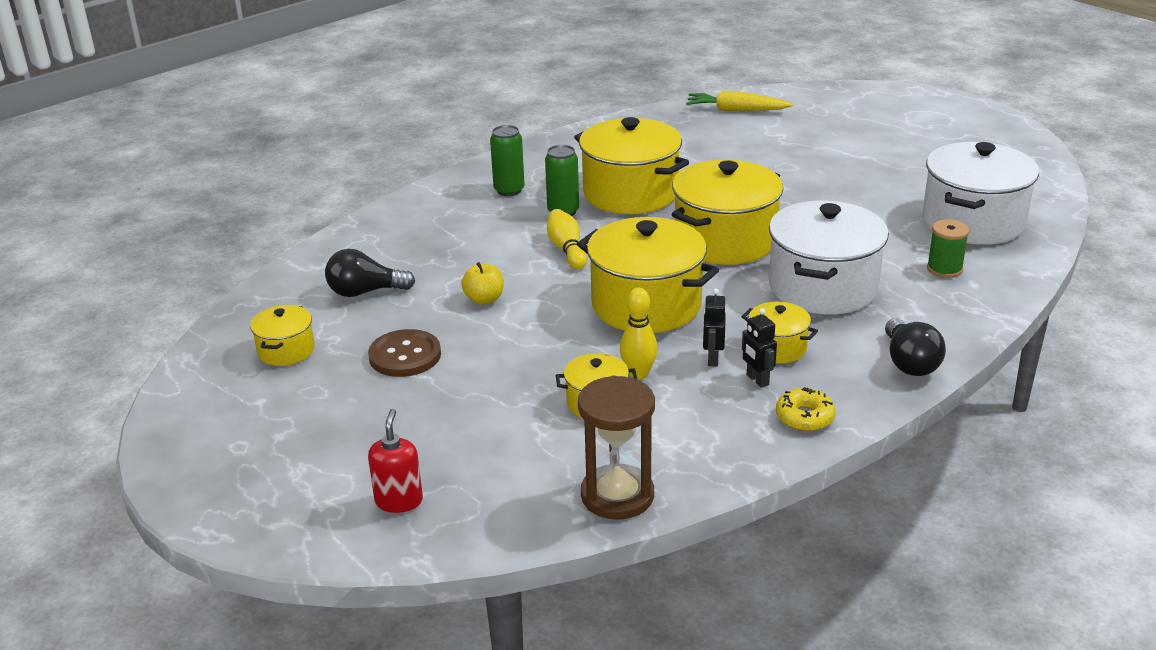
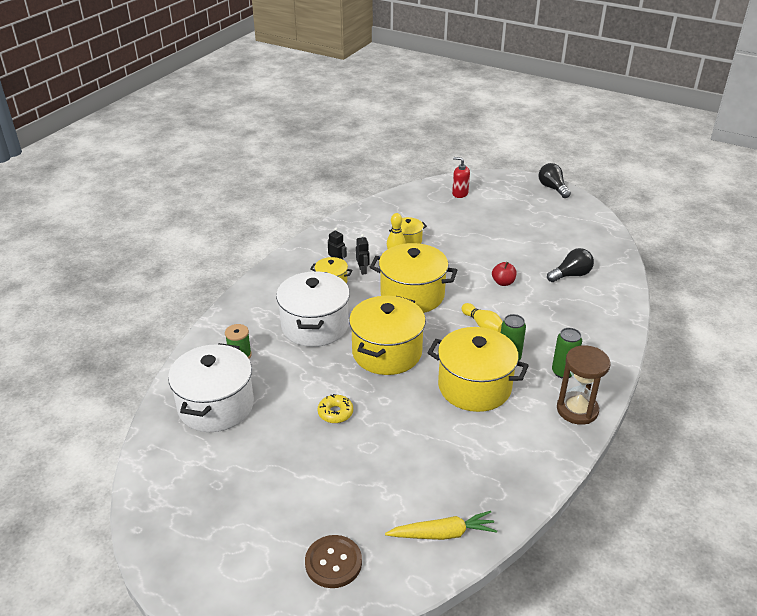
camera: 160 degrees right, 5 degrees up
(286, 350) = (572, 238): yellow pot -> none
(399, 501) = (460, 194): red soap dispenser -> red soap dispenser turned 135 degrees clockwise
(405, 356) = (514, 246): brown button -> brown button (333, 562)
(484, 299) = (503, 282): yellow apple -> red apple
(617, 495) = (378, 209): brown hourglass -> brown hourglass (577, 410)
(804, 417) = (310, 250): yellow donut -> yellow donut (335, 413)
(909, 363) = (262, 286): black light bulb -> black light bulb (552, 188)

